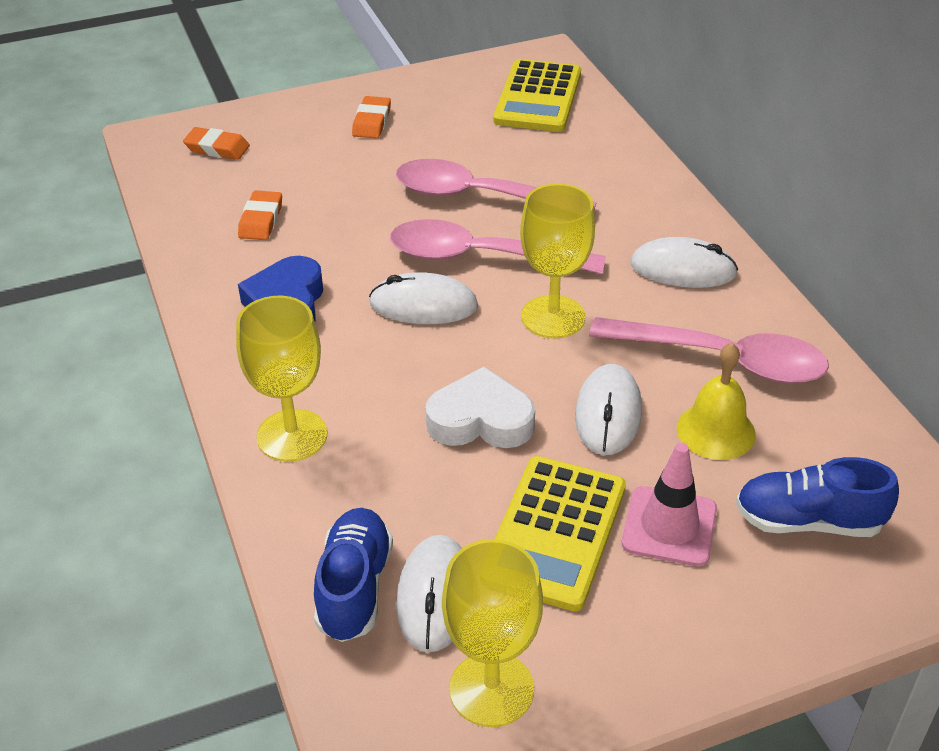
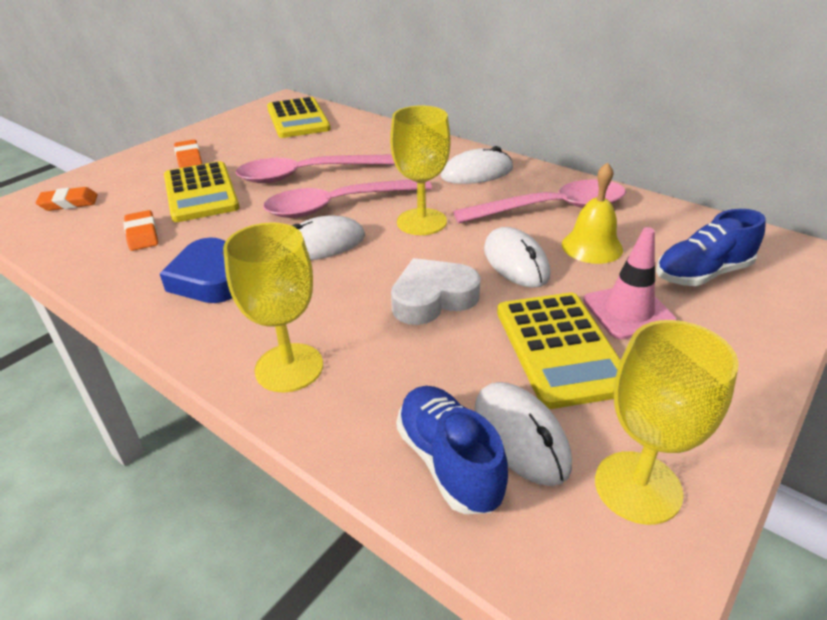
camera: 30 degrees left, 5 degrees down
(351, 182) = (200, 193): none -> yellow calculator

